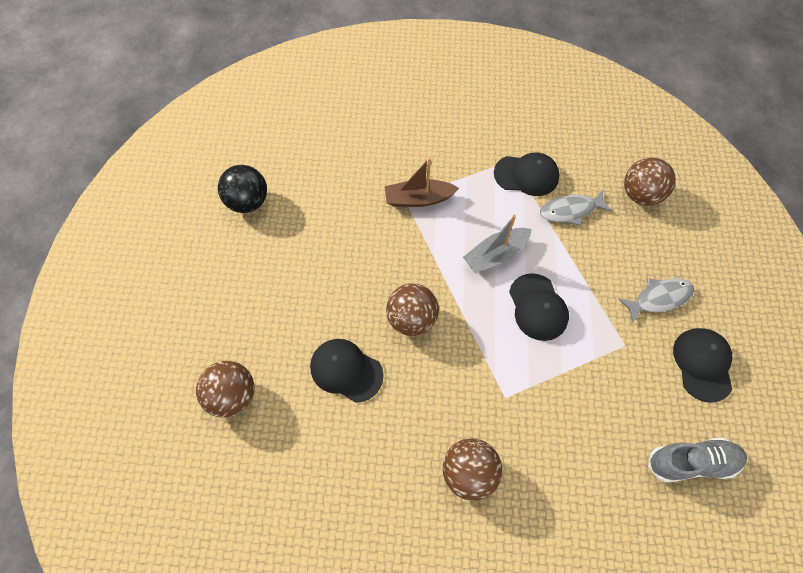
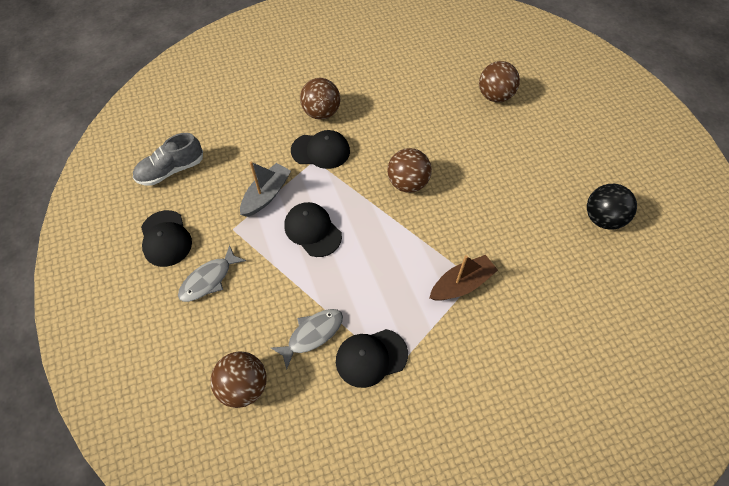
camera: 155 degrees right, 5 degrees down
(346, 370) = (433, 135): black cap -> black cap (321, 151)
(495, 255) = (366, 260): grey boat -> grey boat (266, 195)

